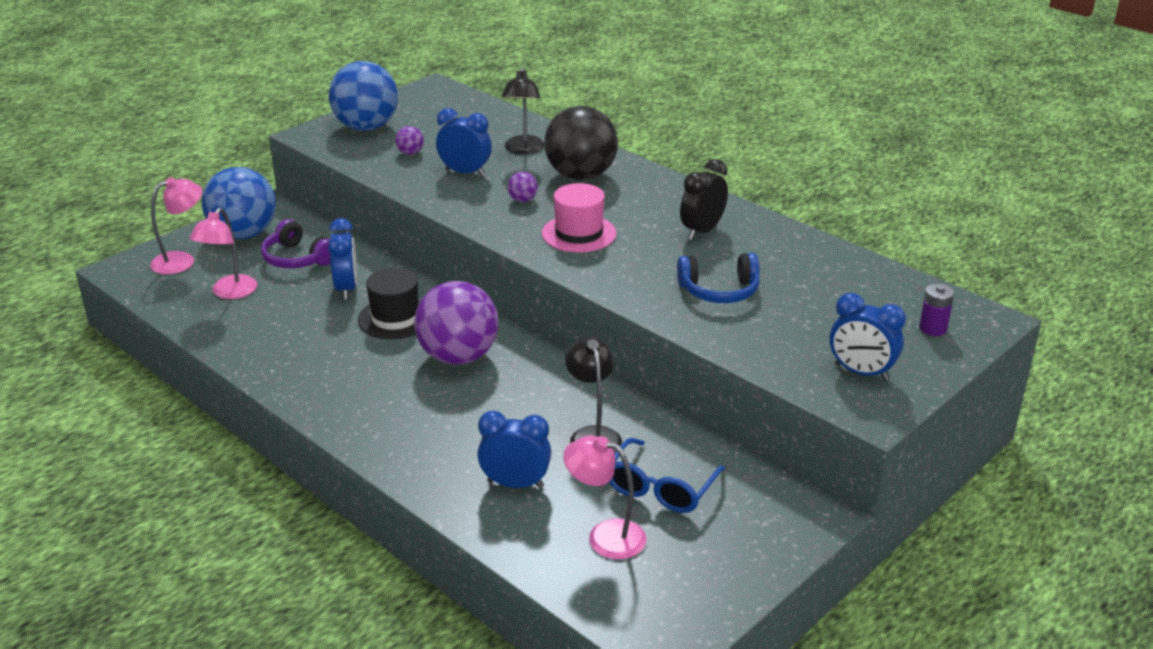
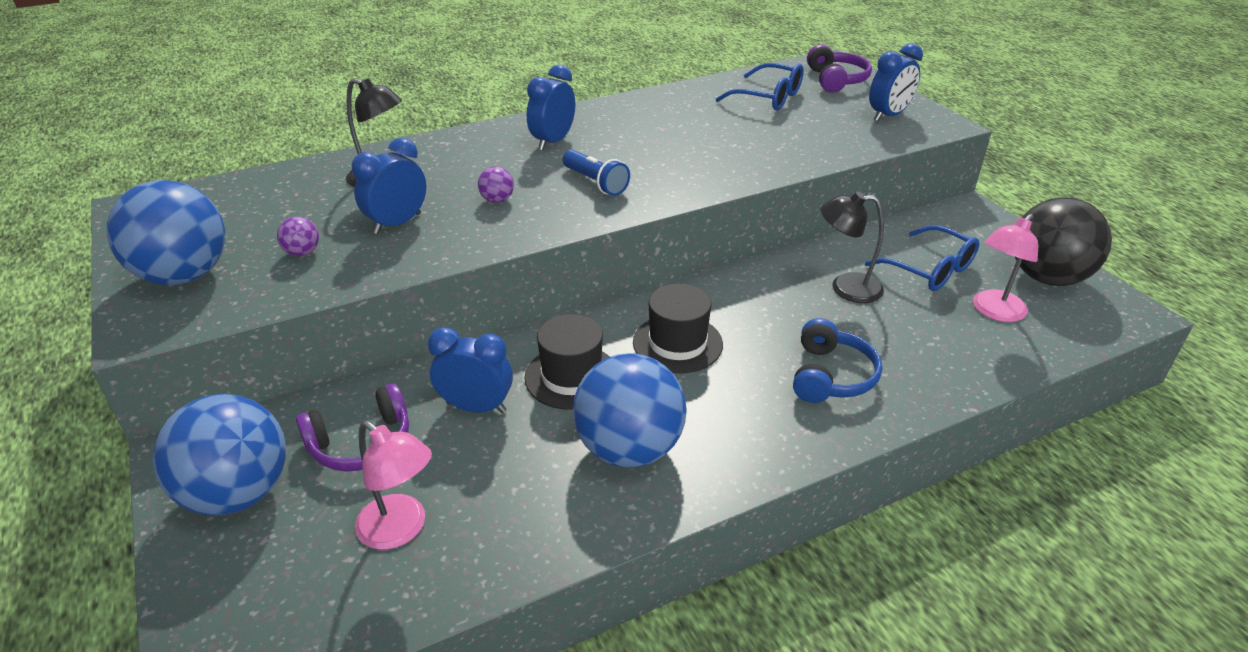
camera: 70 degrees left, 5 degrees up
(182, 261) = (254, 582): pink lamp -> none
(326, 358) = (629, 449): none -> blue ball
(458, 357) = (677, 343): purple ball -> black hat
(515, 484) = (913, 347): blue clock -> blue clock (553, 142)
(579, 233) = (595, 183): pink hat -> blue flashlight
(581, 176) = (474, 159): black ball -> black ball (1047, 277)
(702, 231) = (635, 126): black clock -> none
(719, 290) = (743, 140): blue headphones -> blue headphones (830, 376)
(838, 292) = (769, 98): none -> blue glasses
(933, 328) = (836, 80): purple battery -> purple headphones

